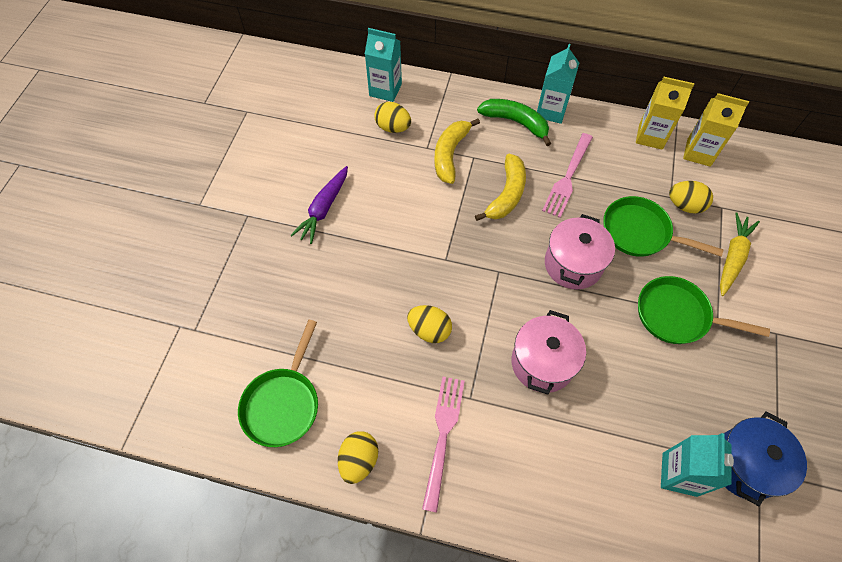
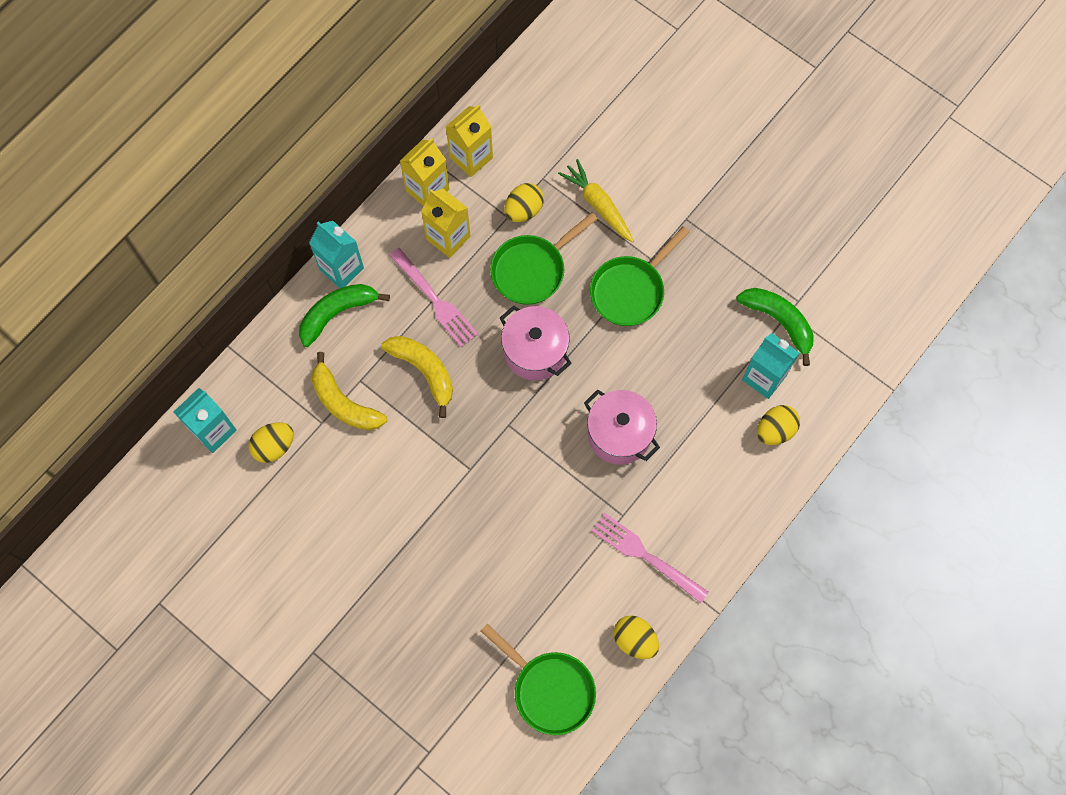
camera: 65 degrees left, 10 degrees up
(324, 208) = (346, 566): purple carrot -> none
(429, 330) = (539, 521): yellow egg -> yellow egg (775, 430)
(623, 165) = (448, 238): none -> yellow carton
(744, 464) = (779, 322): blue pot -> green banana

